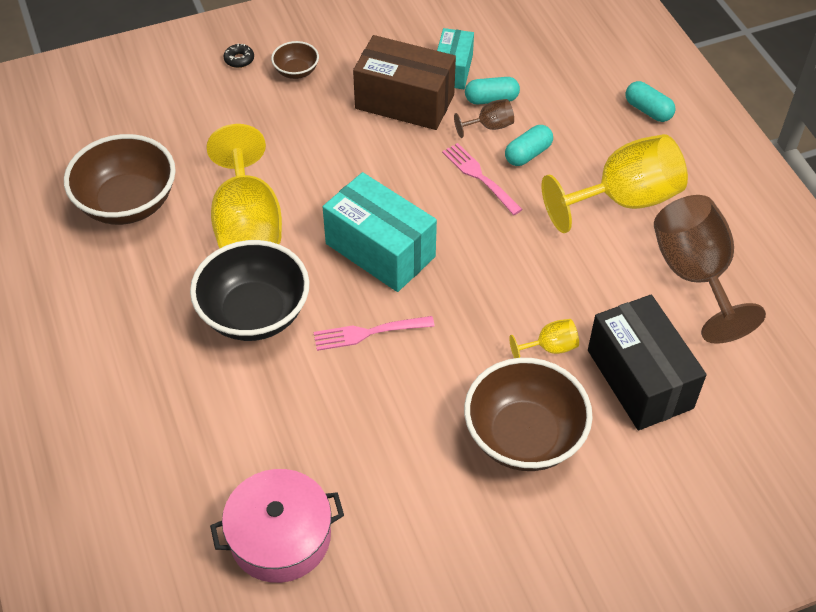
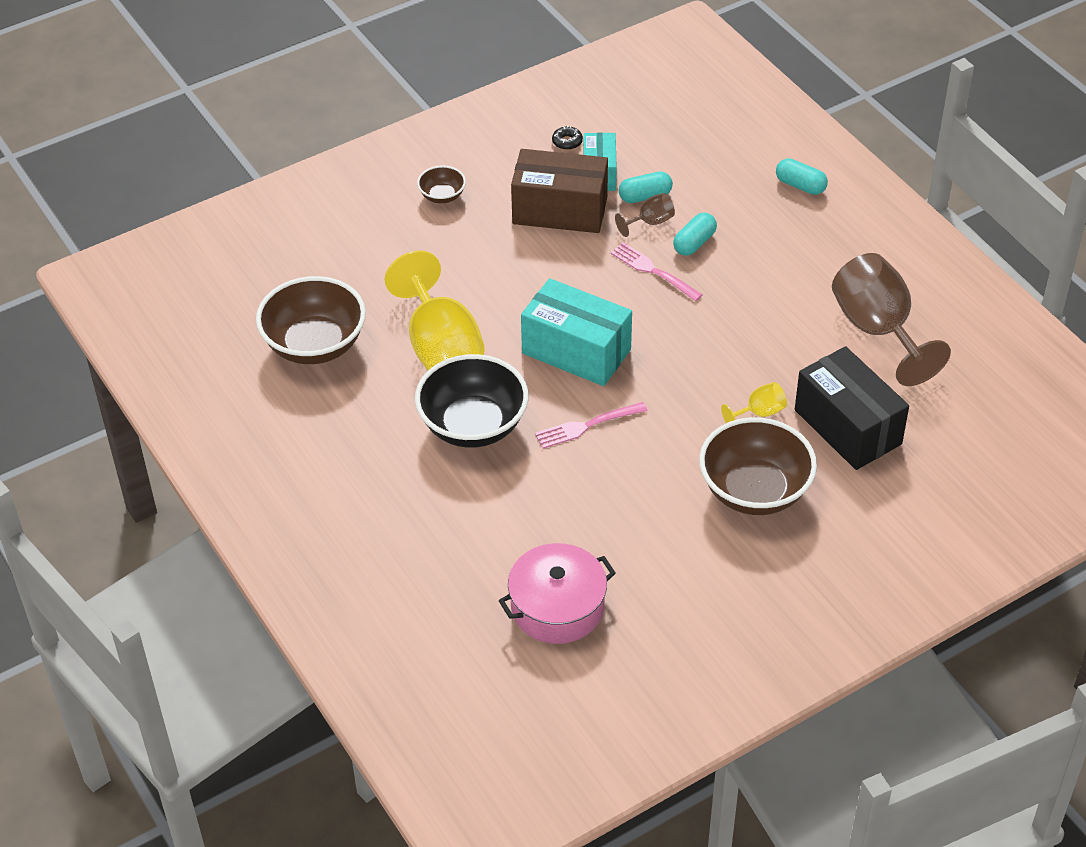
camera: 10 degrees left, 5 degrees down
(239, 59) = (380, 192): black donut -> black donut (567, 142)
(624, 200) = (796, 272): yellow goblet -> none

